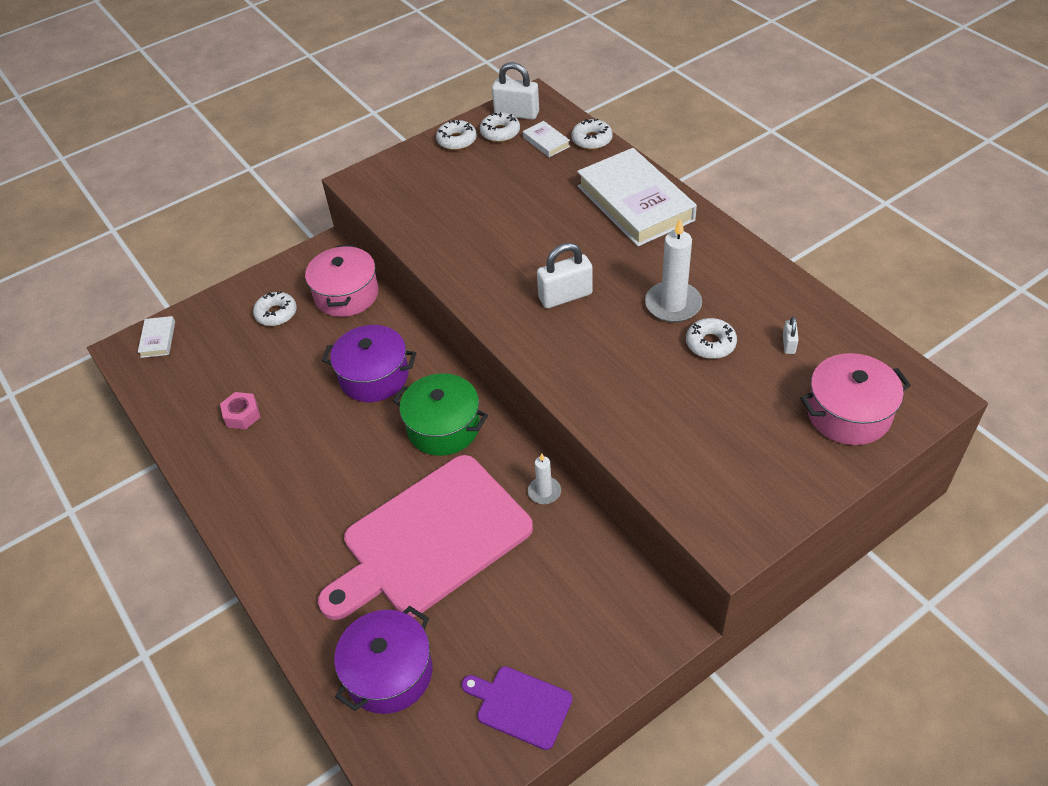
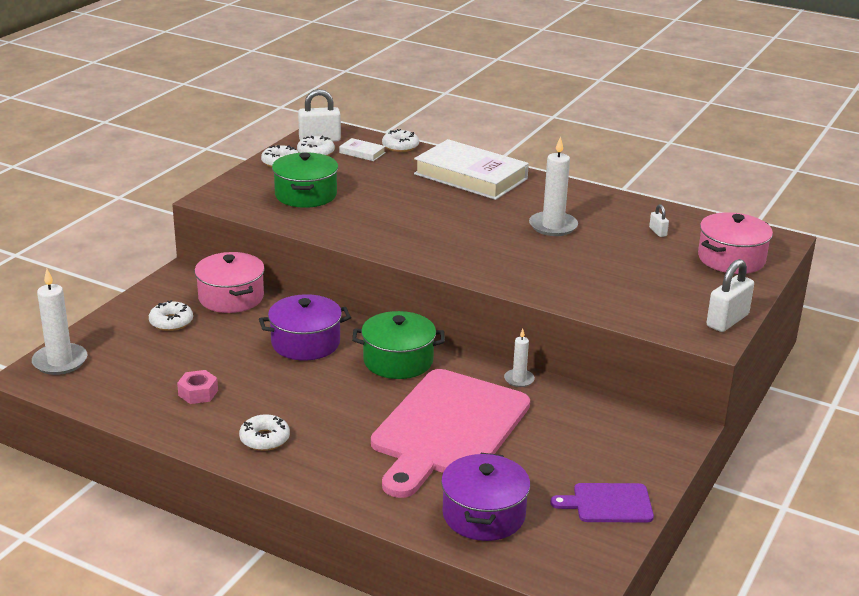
camera: 30 degrees left, 20 degrees down
(158, 339) = (60, 362): white book -> white candle
(449, 195) = (306, 195): none -> green pot
(565, 296) = (463, 236): white padlock -> white padlock (727, 321)
(710, 344) = (601, 242): white donut -> white donut (264, 439)

